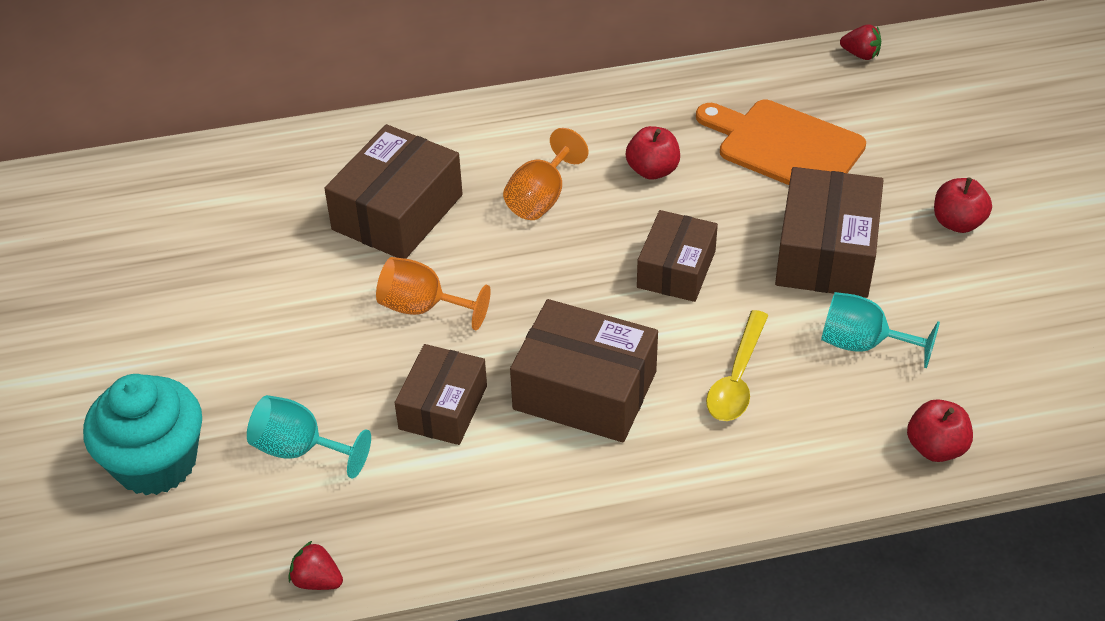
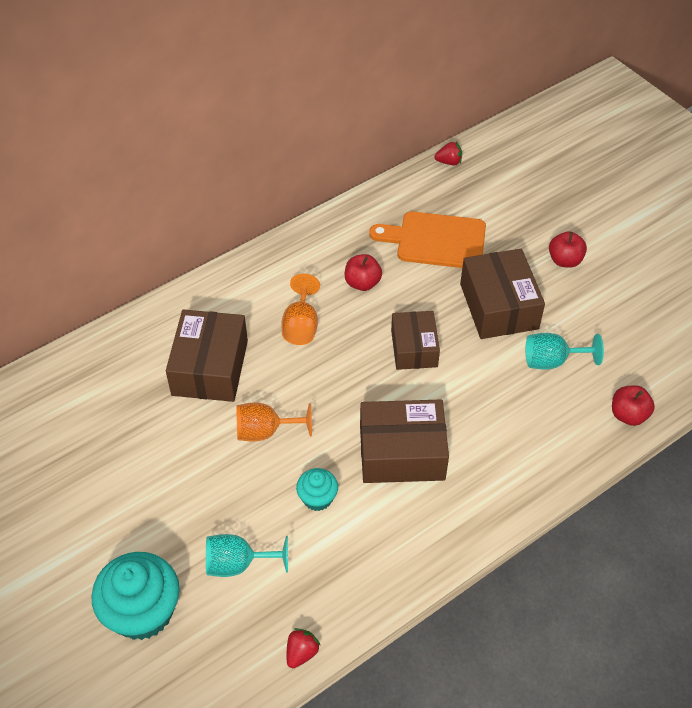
camera: 25 degrees left, 5 degrees up
(317, 580) = (301, 653): red strawberry -> red strawberry turned 120 degrees clockwise
(443, 407) = (317, 498): brown box -> turquoise cupcake
(737, 378) = (490, 410): yellow spoon -> none

